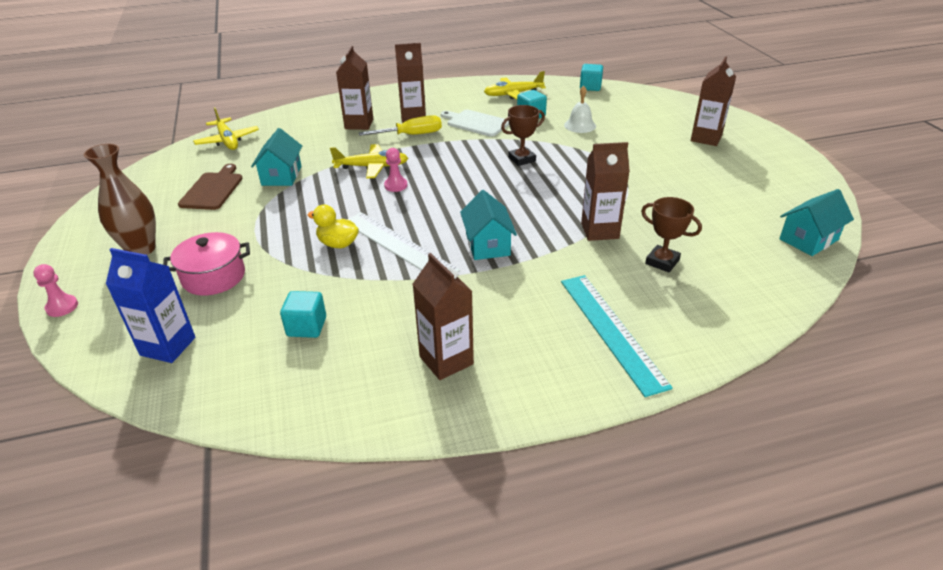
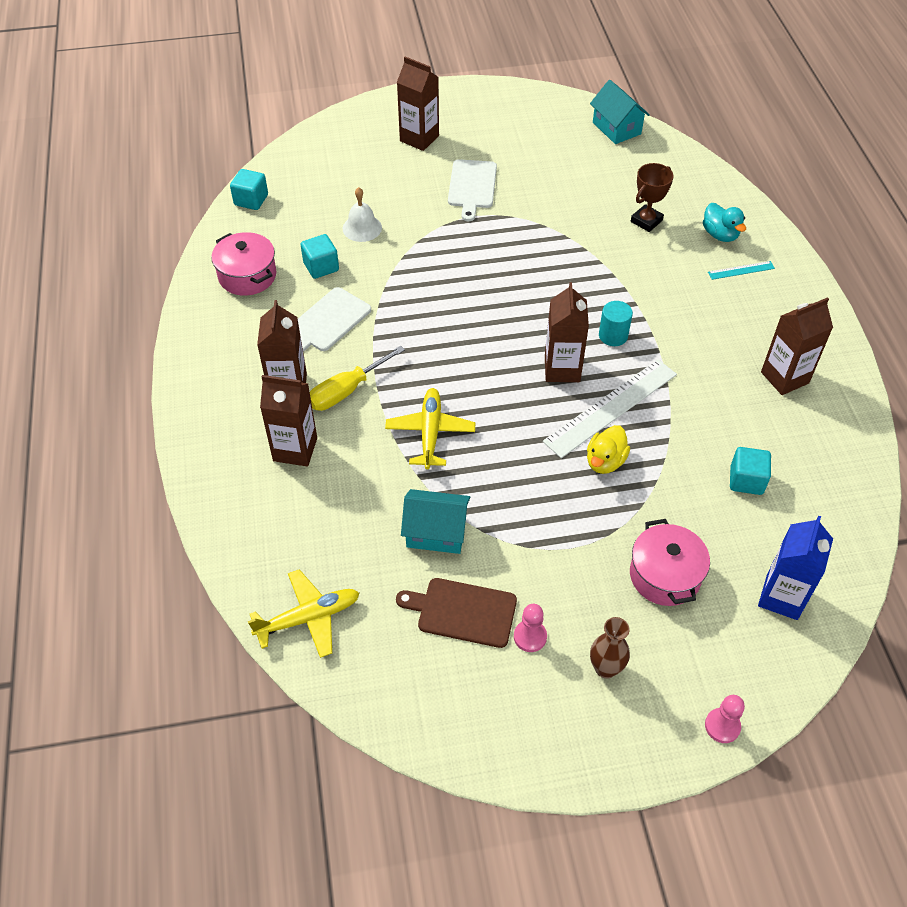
camera: 85 degrees left, 15 degrees up
(141, 249) = (605, 668): brown vase -> brown vase, size x0.62
(396, 185) = (482, 408): pink pawn -> pink pawn (530, 637)
(411, 135) = (347, 390): yellow screwdriver -> yellow screwdriver turned 120 degrees counterclockwise
(487, 244) = (613, 335): turquoise house -> turquoise cylinder
(513, 94) = (247, 276): yellow plane -> pink pot
(522, 159) = (437, 289): brown trophy -> none
(599, 231) = (594, 251): brown carton -> brown carton (562, 369)
(611, 330) = (741, 270): turquoise ruler -> turquoise ruler, size x0.46
(657, 165) = (472, 186): none -> white cutting board
(666, 315) = (720, 234): none -> turquoise duck

